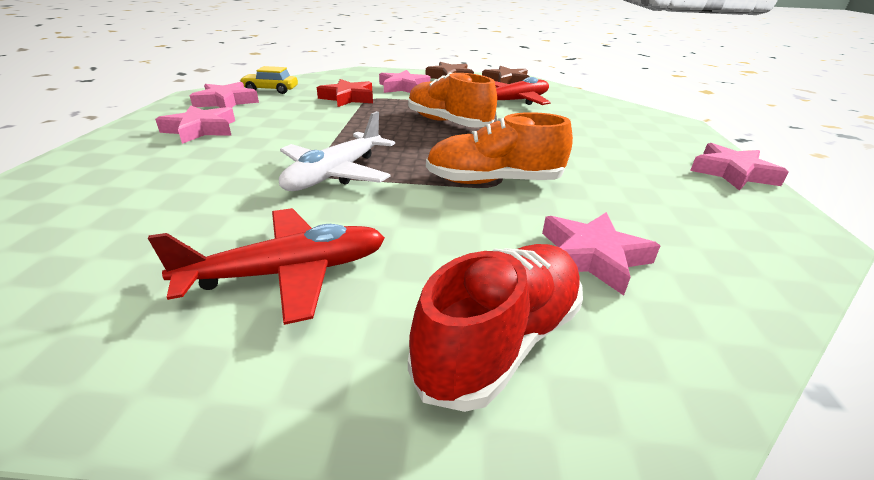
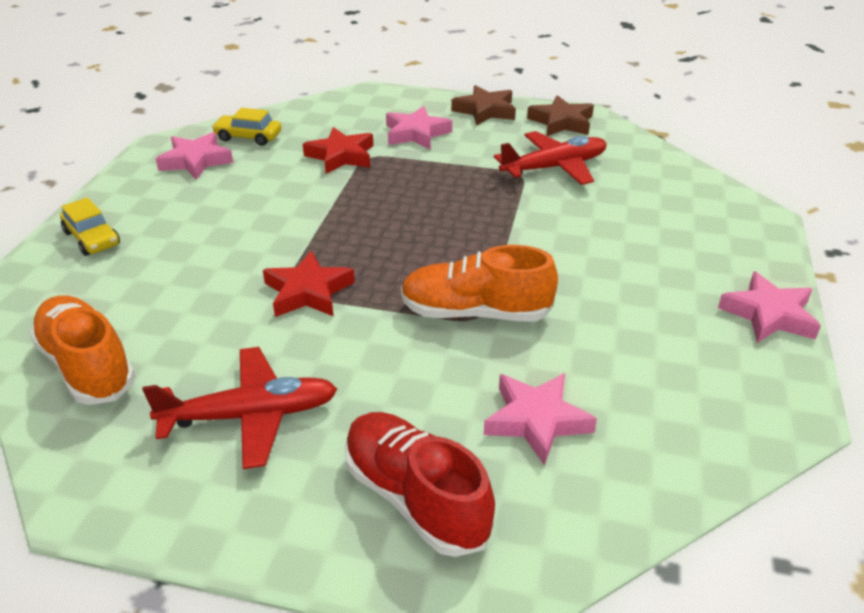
camera: 10 degrees right, 5 degrees up
(123, 146) = (92, 238): none -> yellow car
(201, 129) = (169, 213): pink star -> none
(336, 174) = (308, 292): white plane -> red star
(448, 123) = (454, 209): orange shoe -> orange shoe (87, 366)
(500, 340) = (415, 497): red shoe -> red shoe turned 90 degrees counterclockwise

